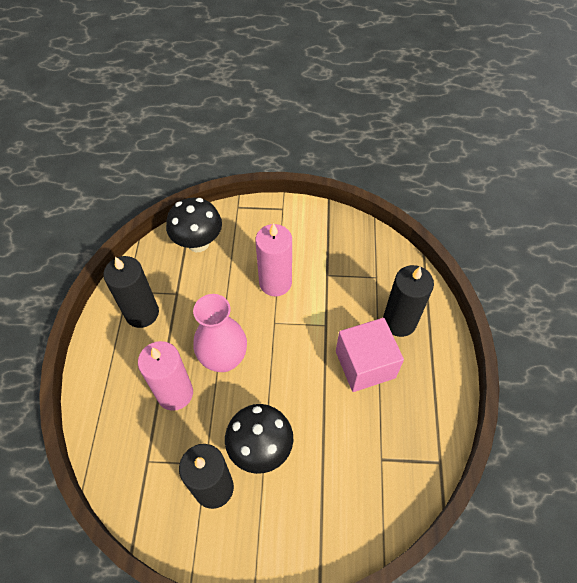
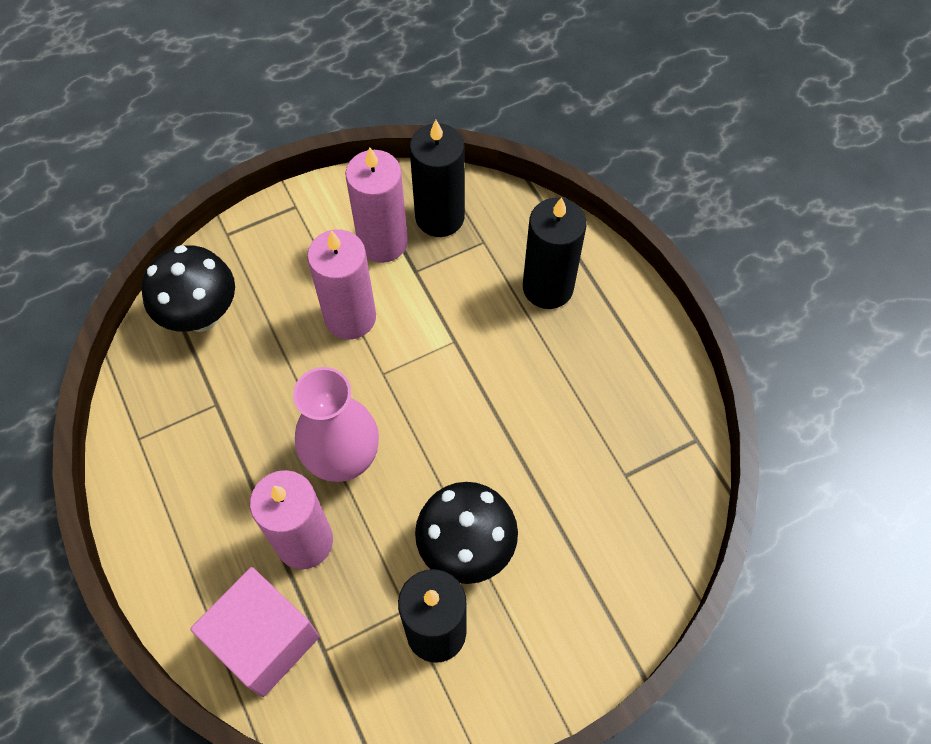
camera: 30 degrees left, 5 degrees up
(142, 313) = (182, 458): black candle -> black candle (439, 217)
(318, 250) = (383, 242): none -> pink candle
(365, 364) = (536, 366): pink cube -> pink cube (265, 640)

